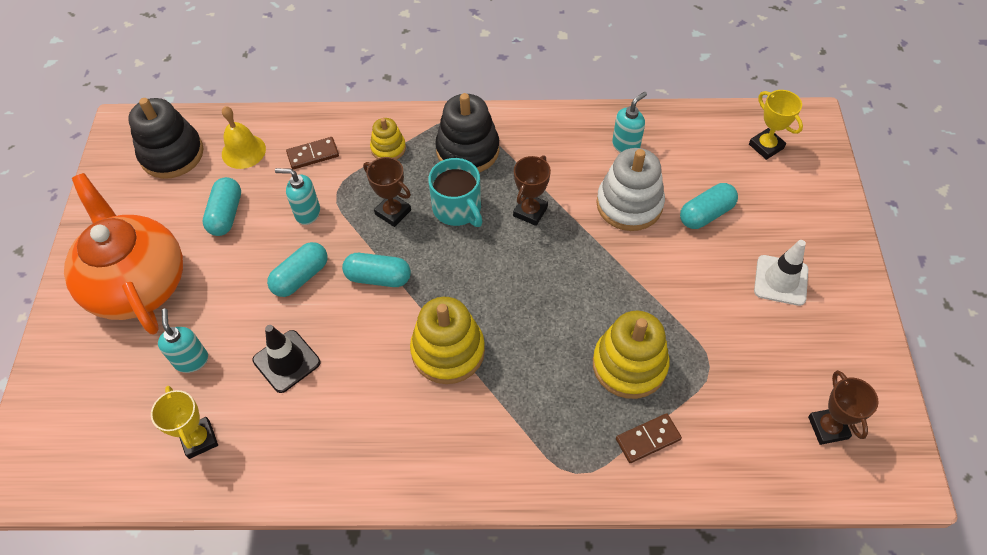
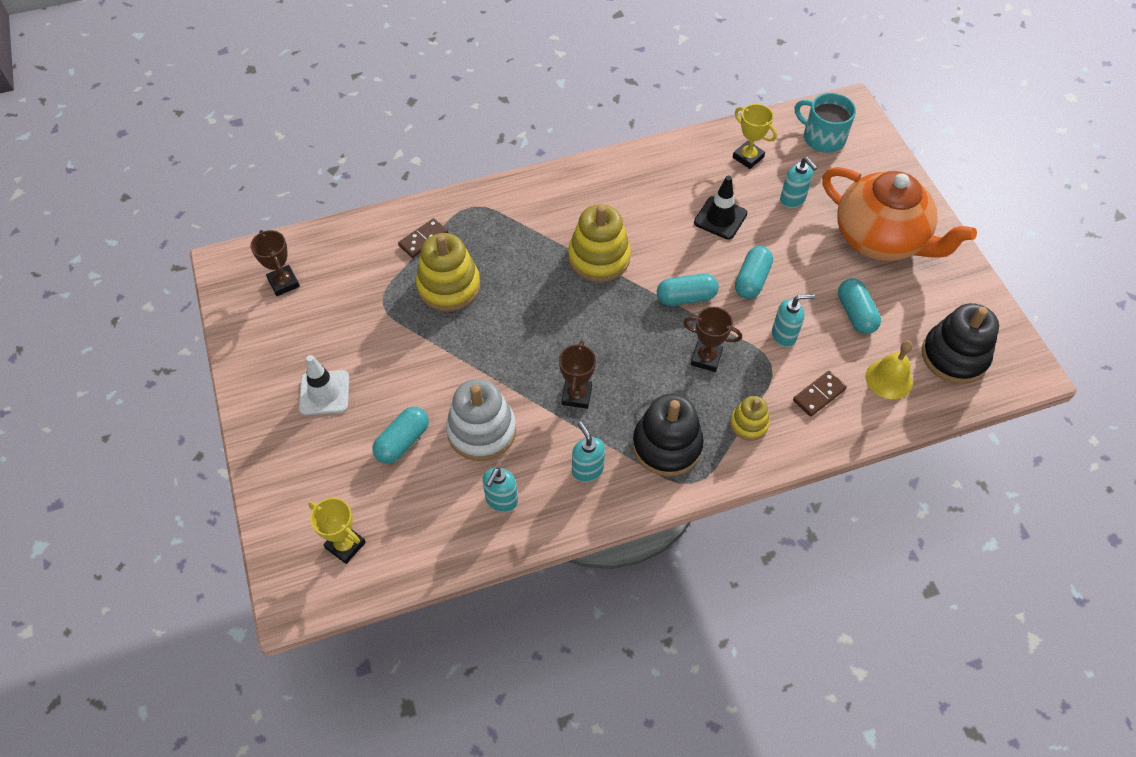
camera: 160 degrees right, 0 degrees up
(458, 208) = (647, 379): turquoise mug -> turquoise mug (822, 137)
(544, 149) = (587, 469): none -> turquoise soap dispenser

